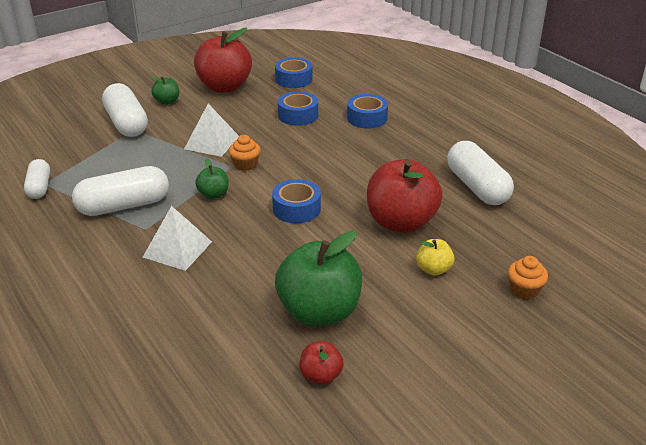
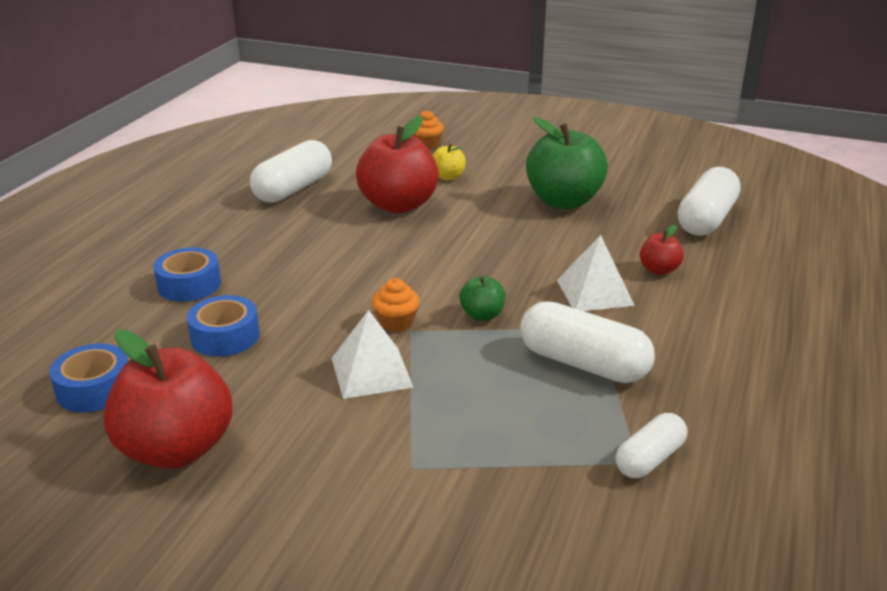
camera: 125 degrees left, 5 degrees down
(126, 123) = (402, 488): white capsule -> white capsule (706, 219)
(167, 101) = (286, 487): green apple -> none
(296, 209) = (443, 258): blue tape -> none
(321, 375) = (620, 181): red apple -> red apple (659, 270)

